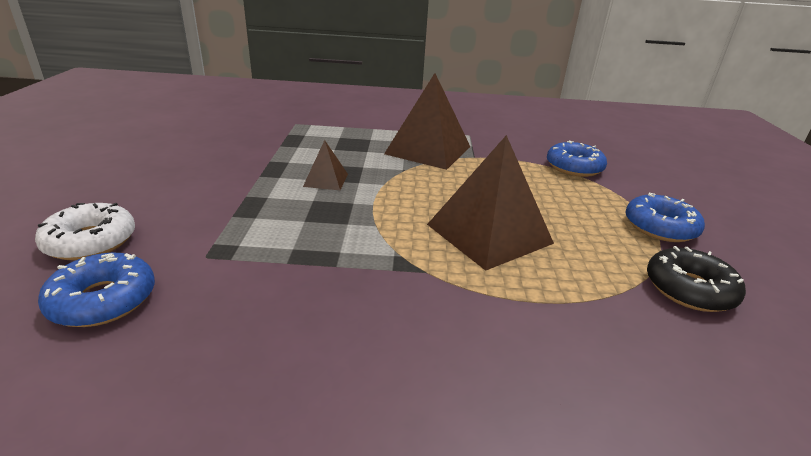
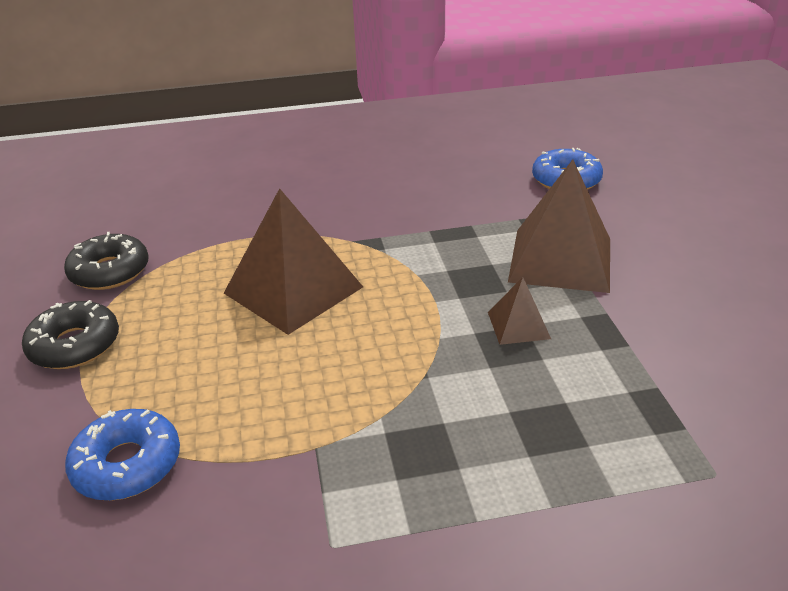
camera: 170 degrees right, 5 degrees up
(90, 241) = (643, 208): white donut -> none
(428, 150) = (405, 446): brown pyramid -> brown pyramid (561, 259)
(660, 227) = (75, 345): blue donut -> black donut

